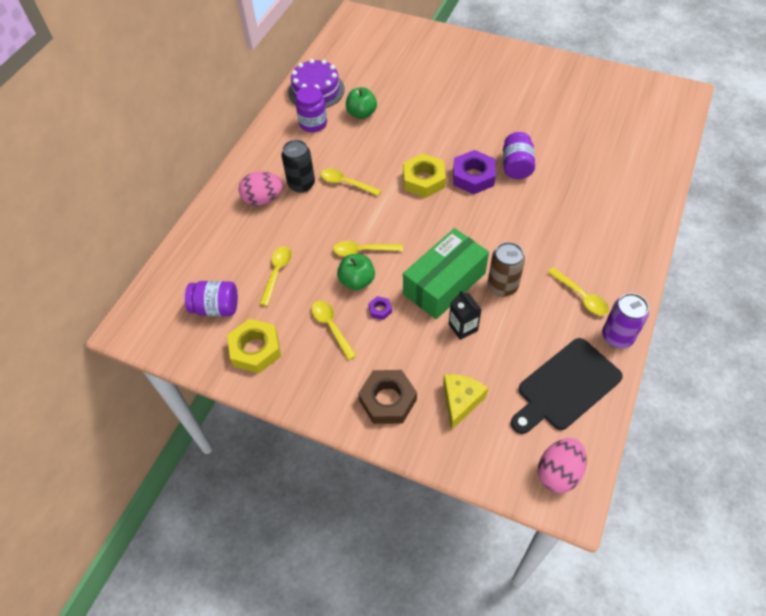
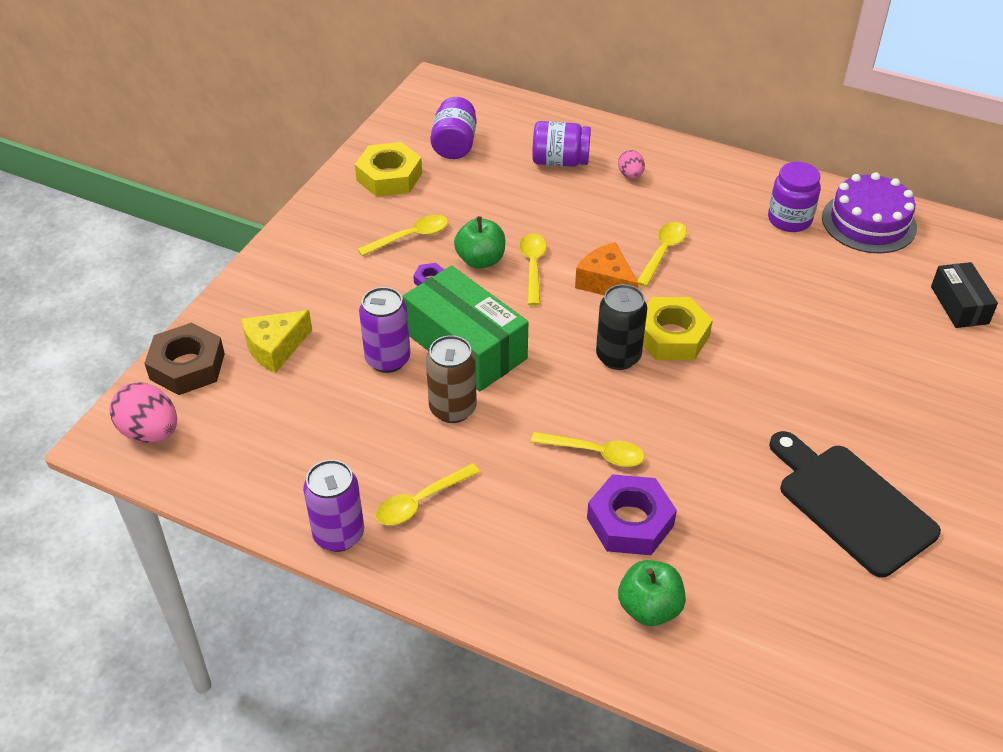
camera: 90 degrees right, 10 degrees down
(263, 199) = (630, 175): pink egg -> pink egg, size x0.57
(277, 273) = (502, 190): yellow spoon -> yellow spoon (595, 453)
(301, 184) = (659, 209): black can -> black can (618, 357)
(361, 114) = (820, 271): green apple -> green apple (649, 608)
(377, 211) = (606, 282): none -> orange cheese
(387, 63) = (959, 305): none -> black box
(387, 400) = (294, 283): brown nut -> brown nut (187, 366)
(460, 401) = (275, 348): yellow cheese -> yellow cheese turned 120 degrees clockwise
(463, 327) = (388, 359): black carton -> purple can
(473, 176) = (681, 396): purple nut -> purple nut (630, 522)
(516, 166) = (708, 455): purple jar -> purple jar (560, 161)
(566, 387) = (269, 458): black cutting board -> black cutting board (851, 504)

